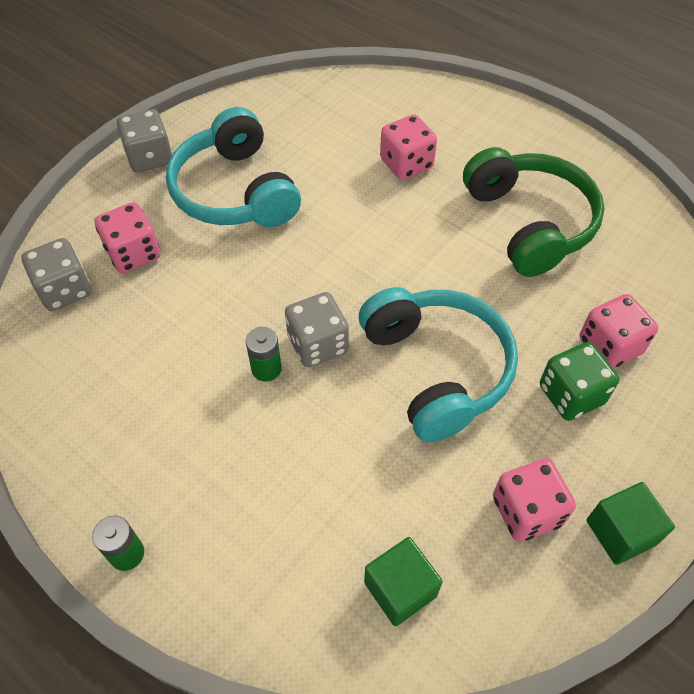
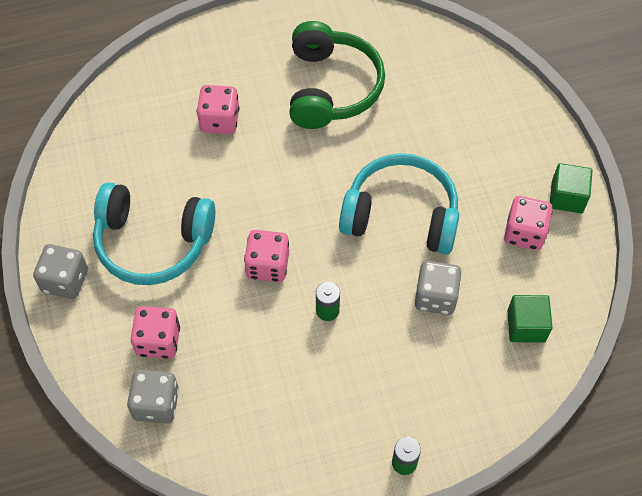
camera: 55 degrees left, 5 degrees up
(317, 344) = (331, 269): grey dice -> grey dice (435, 296)
(529, 223) = (331, 87): green headphones -> green headphones turned 75 degrees clockwise
(571, 395) = (470, 158): green dice -> none
(609, 346) = (453, 115): pink dice -> pink dice (268, 265)

